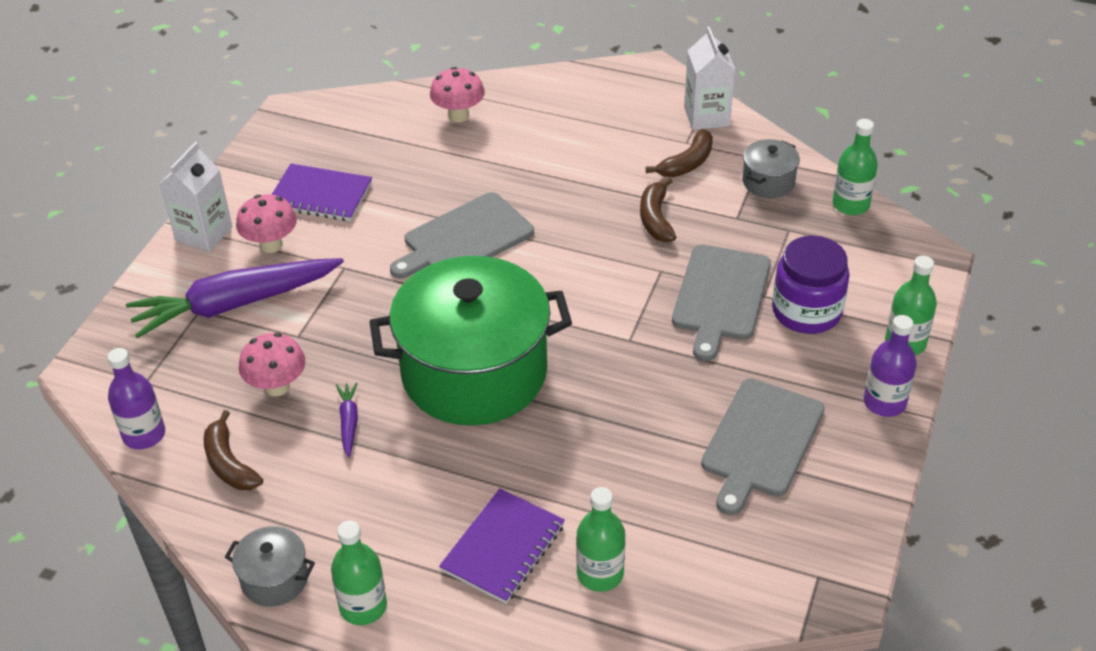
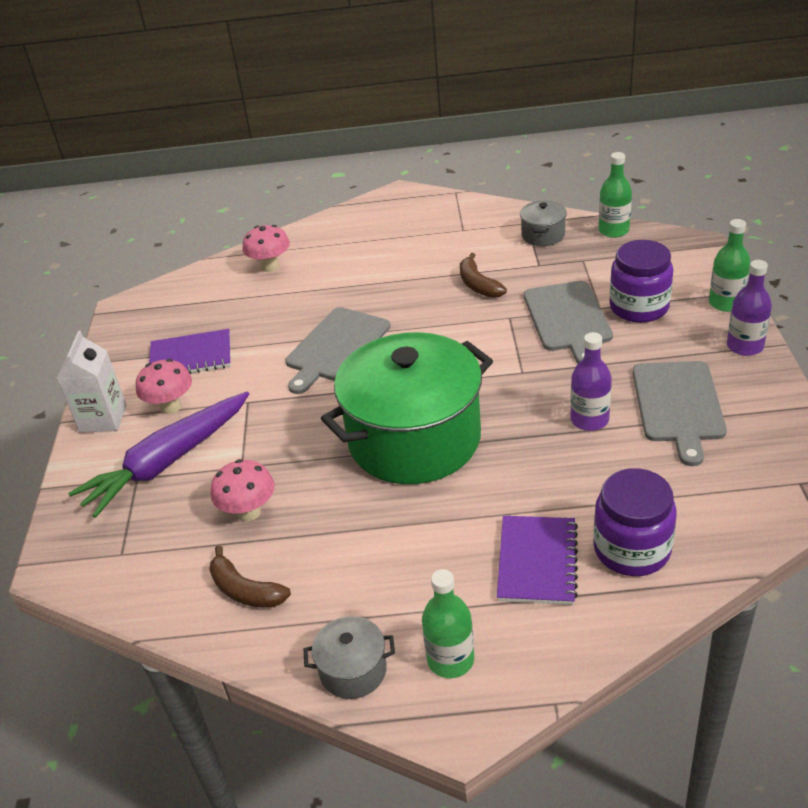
camera: 20 degrees left, 5 degrees down
(144, 435) = (147, 597): purple bottle -> purple bottle (589, 420)
(349, 422) = (333, 516): purple carrot -> none
(600, 574) = (632, 549): green bottle -> purple jar
(687, 163) = (473, 242): brown banana -> none
(706, 116) = (465, 209): white carton -> none

